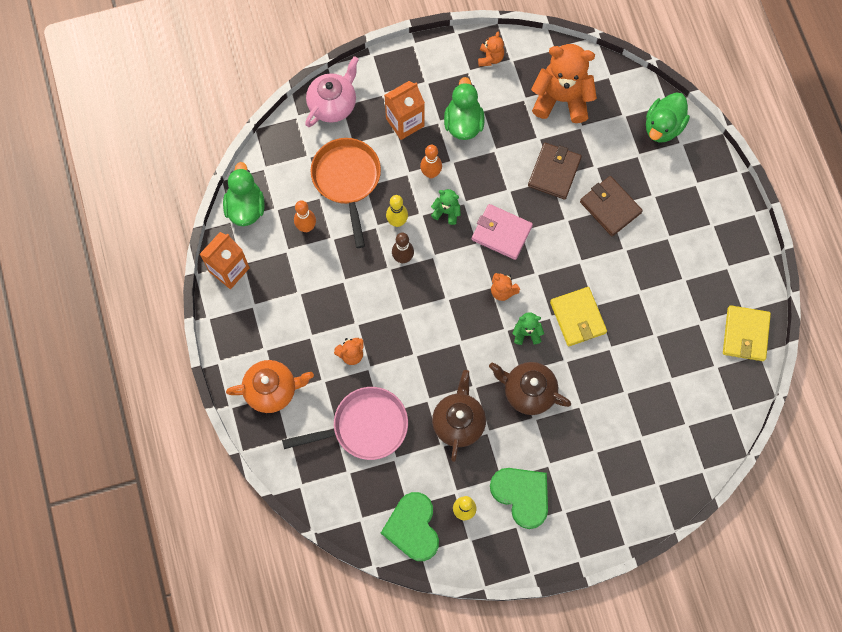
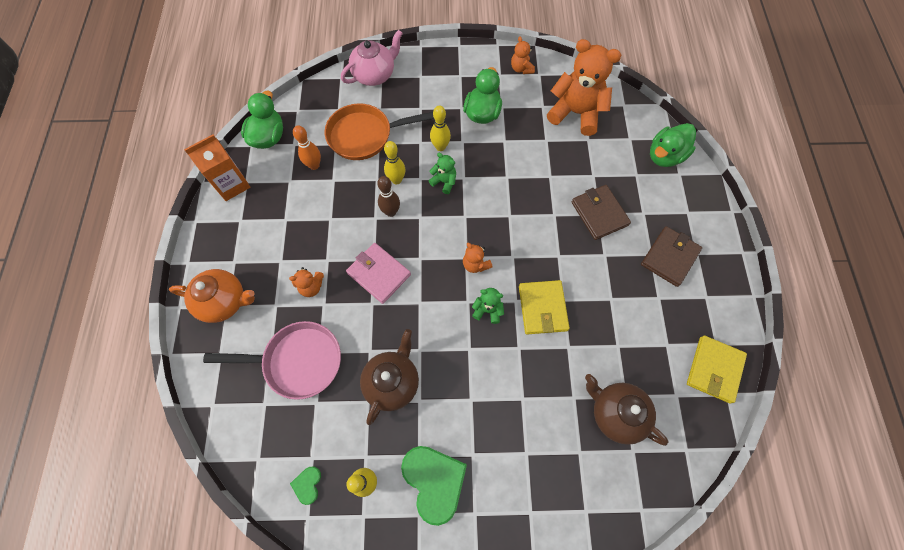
camera: 15 degrees right, 5 degrees down
(347, 180) = (364, 135): orange pan -> orange pan turned 105 degrees counterclockwise
(405, 122) = (431, 101): orange carton -> none
(413, 527) = (307, 485): green heart -> green heart, size x0.46
(431, 173) = (440, 147): orange bowling pin -> yellow bowling pin
(490, 58) = (521, 69): orange teddy bear -> orange teddy bear turned 135 degrees clockwise
(501, 233) = (489, 212): pink wallet -> pink wallet (379, 274)
(528, 392) = (472, 370): brown teapot -> brown teapot (615, 413)
(554, 172) = (553, 171): brown wallet -> brown wallet (669, 257)

